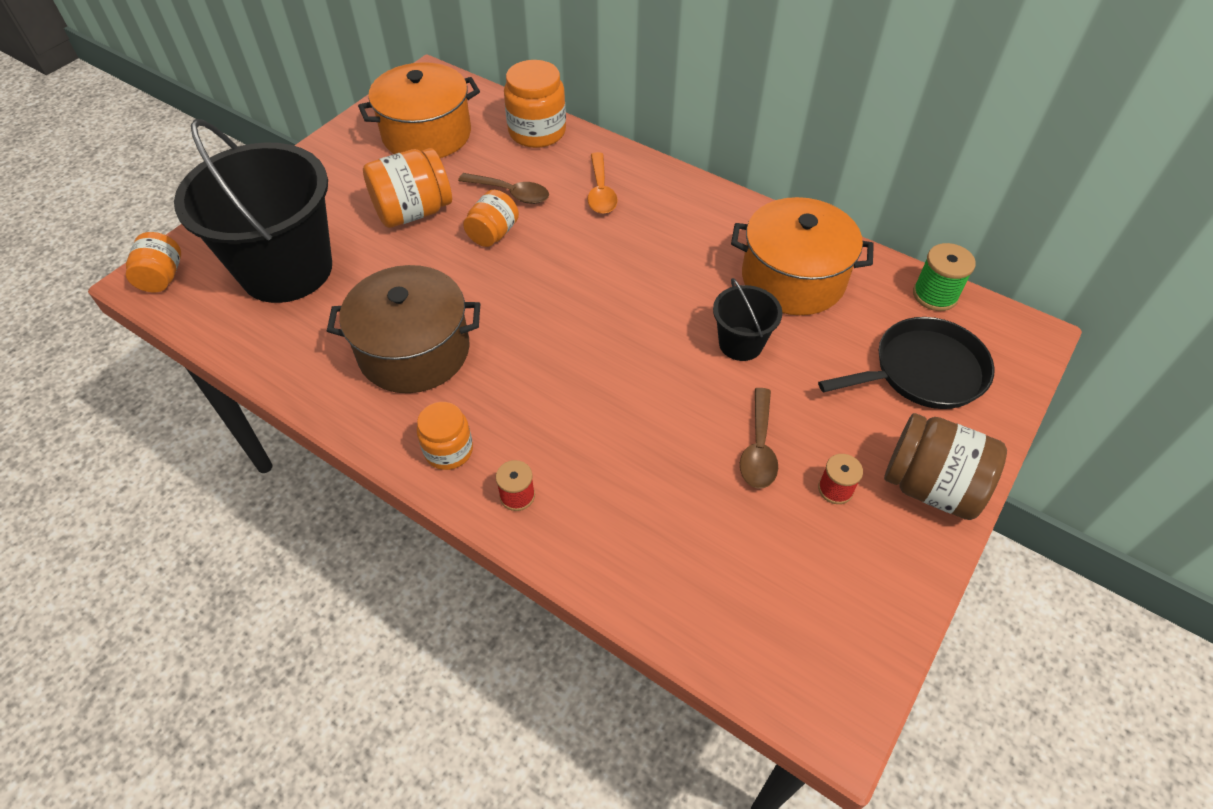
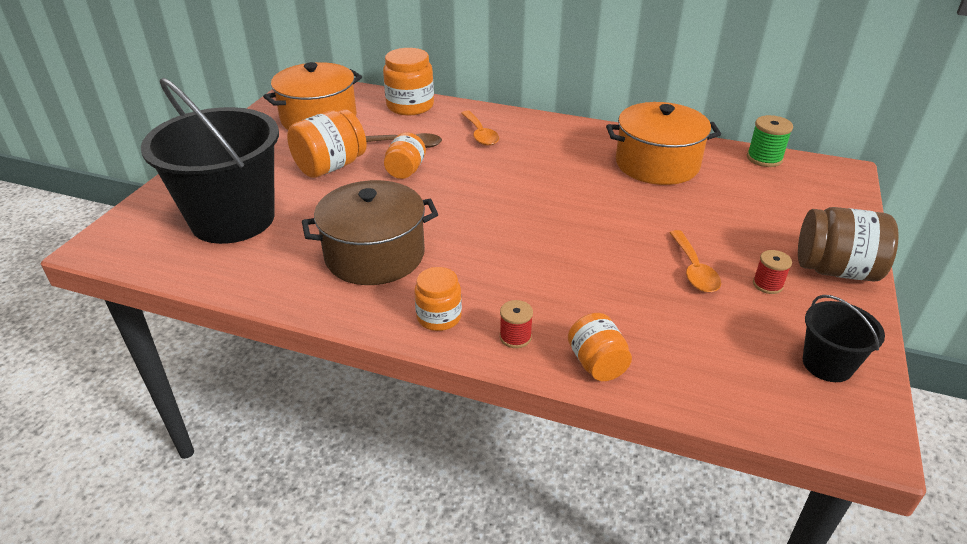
camera: 15 degrees left, 15 degrees down
(162, 277) = (114, 241): orange jar -> orange jar (597, 363)
(740, 343) = (641, 208): black bucket -> black bucket (827, 364)
(758, 448) = (694, 270): brown spoon -> orange spoon
(923, 371) = (785, 203): black pan -> none

